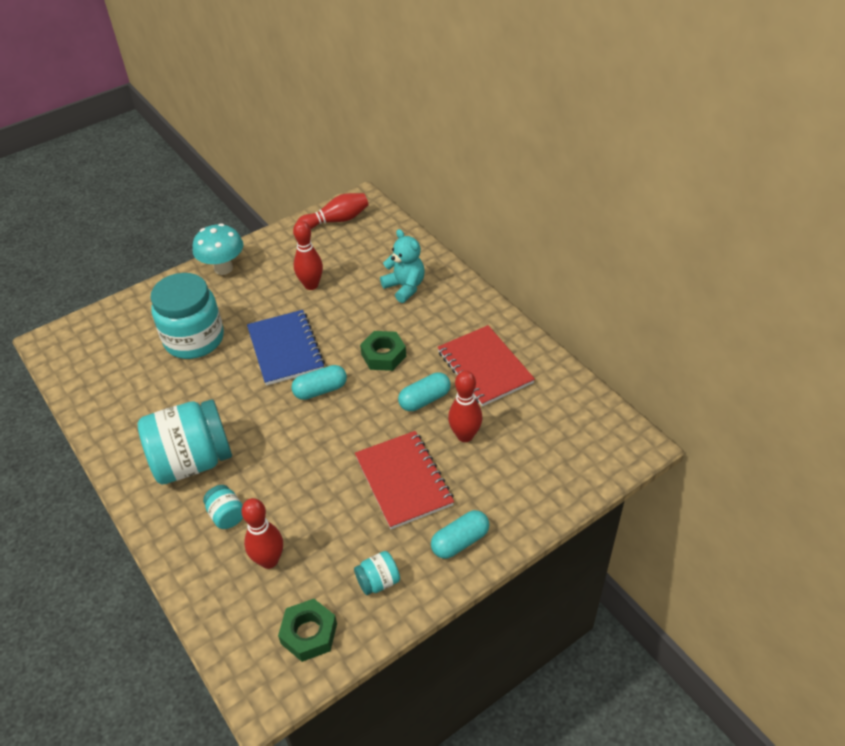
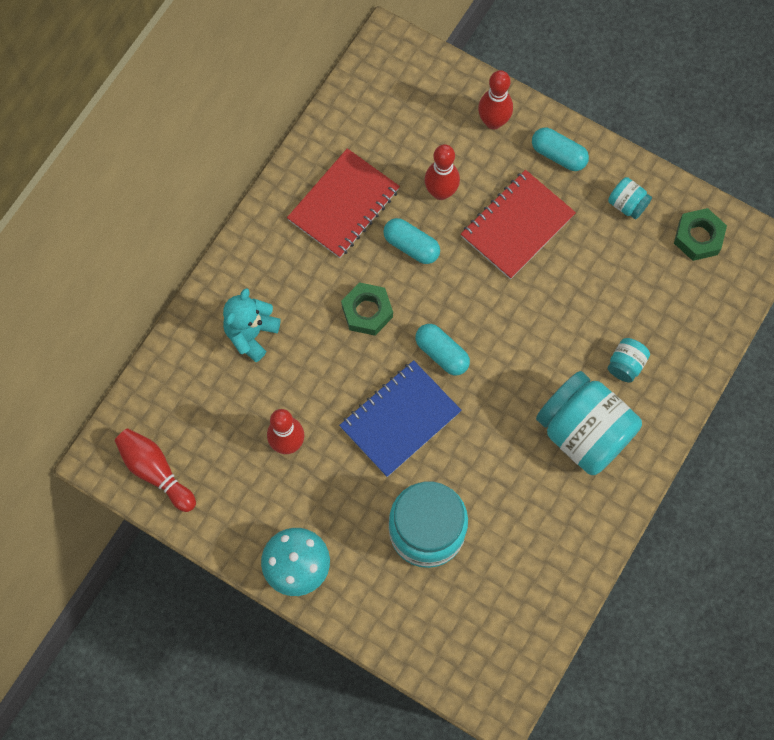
camera: 115 degrees left, 25 degrees up
(269, 560) = (651, 303): red bowling pin -> red bowling pin (493, 122)

